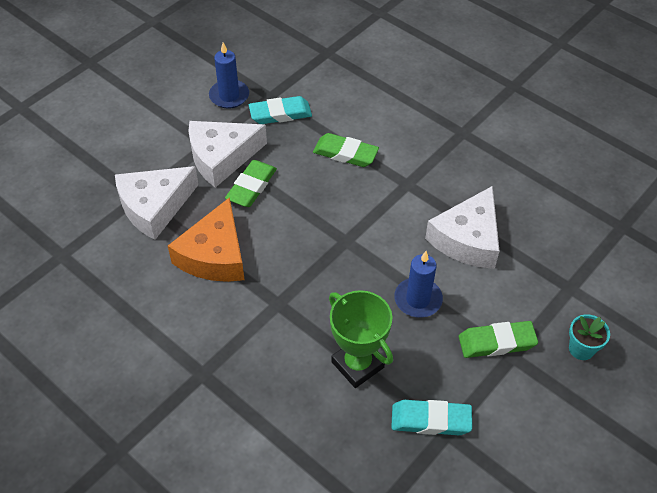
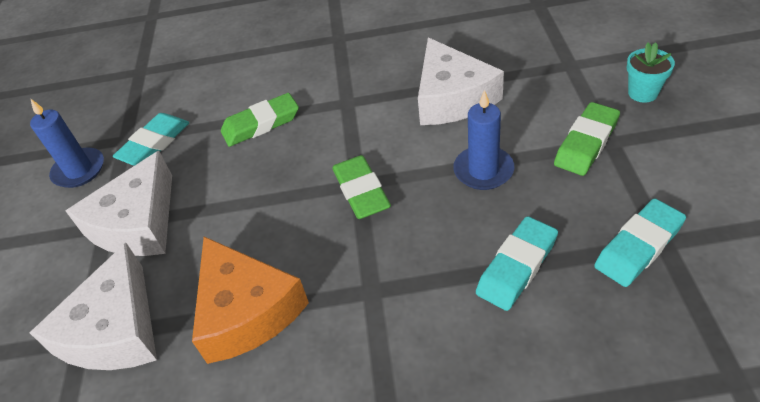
camera: 40 degrees left, 5 degrees down
(251, 186) = (204, 220): green eraser -> green eraser (361, 191)
(357, 364) = (517, 267): green trophy -> turquoise eraser

